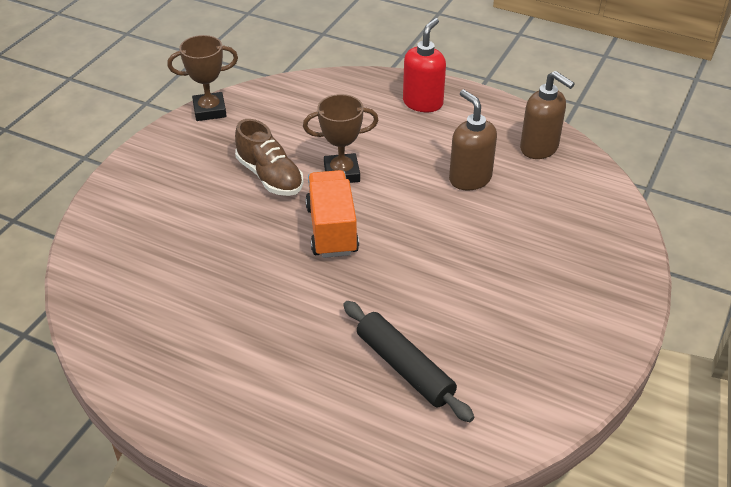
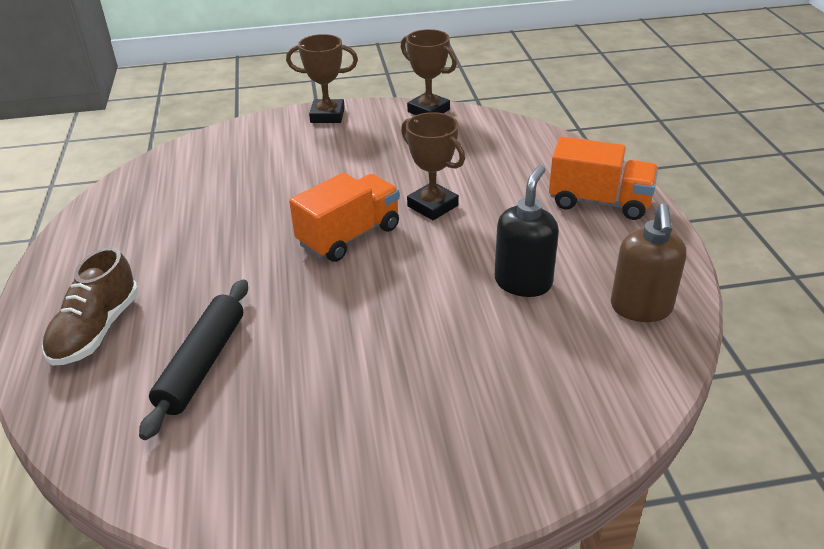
camera: 55 degrees right, 5 degrees down
(141, 163) = (327, 115): none -> brown trophy
(270, 177) = (382, 174): brown shoe -> brown shoe (96, 330)
(423, 103) = (599, 202): red soap dispenser -> orange truck
(469, 179) = (523, 282): brown soap dispenser -> black soap dispenser

